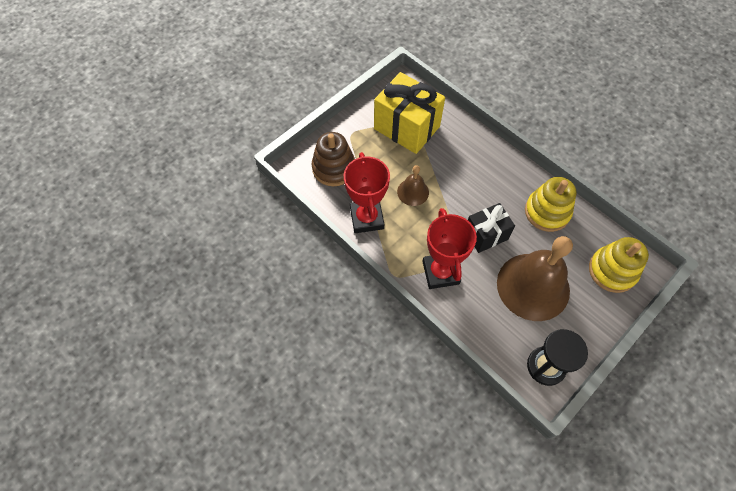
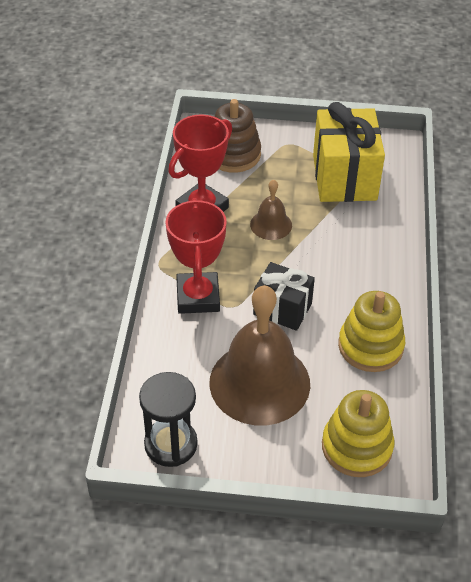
camera: 50 degrees right, 15 degrees down
(440, 272) = (198, 297): red trophy -> red trophy turned 45 degrees counterclockwise

